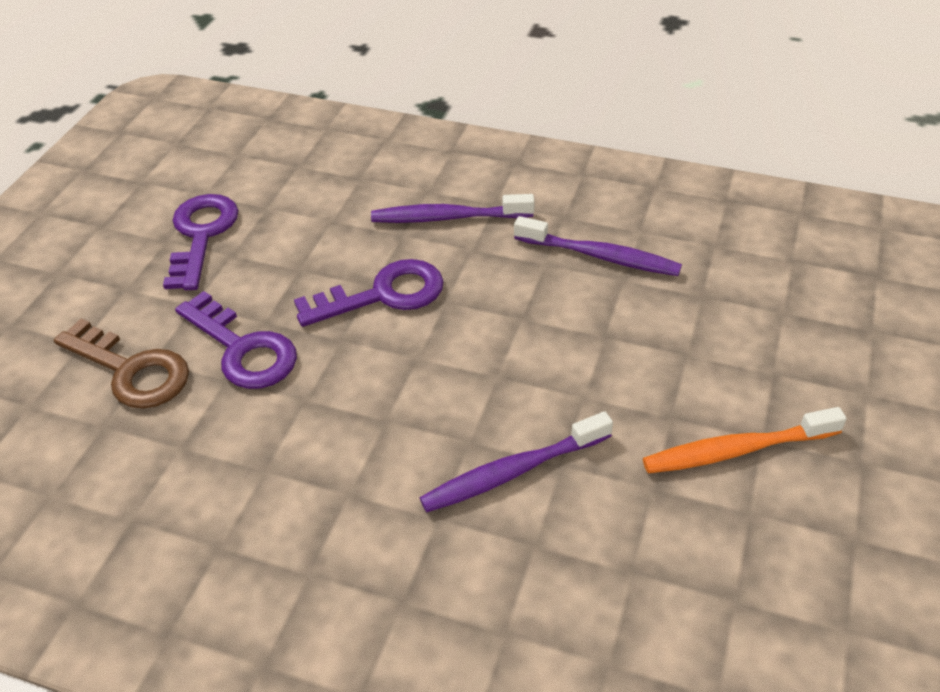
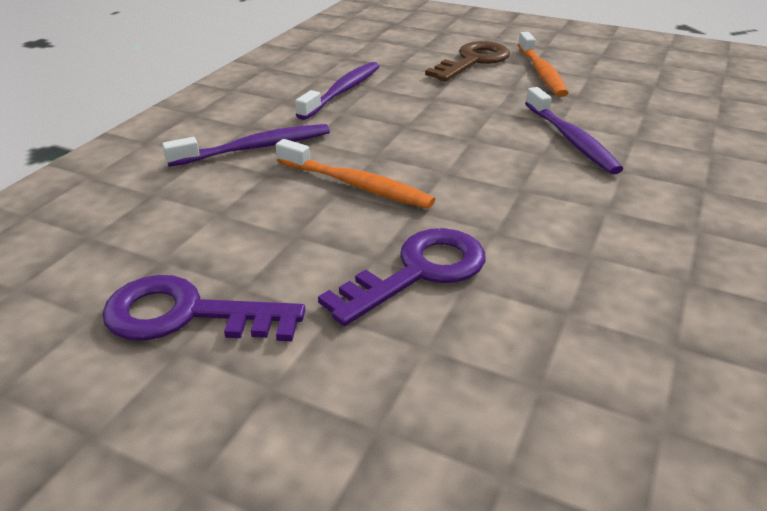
camera: 85 degrees left, 10 degrees down
(131, 370) = (443, 365): brown key -> brown key (473, 61)
(383, 295) = (356, 185): purple key -> orange toothbrush
(447, 217) = (255, 148): purple toothbrush -> purple toothbrush turned 120 degrees counterclockwise

